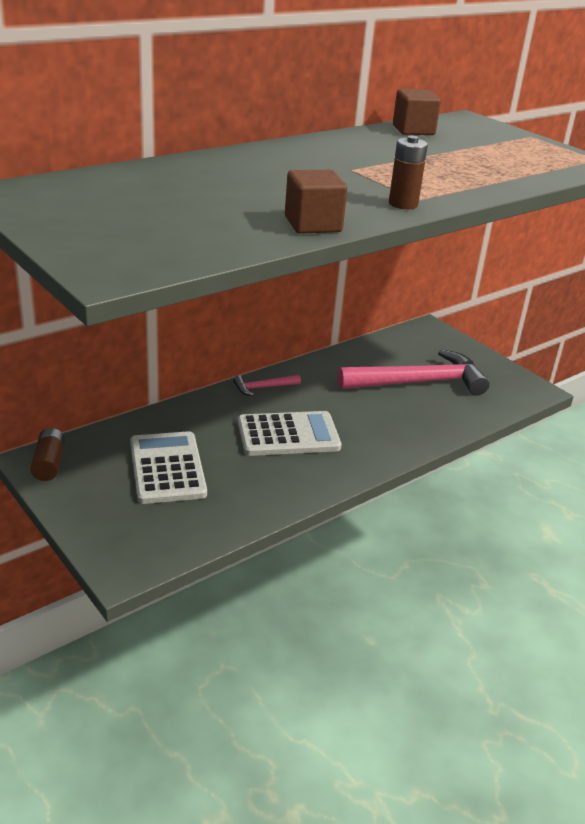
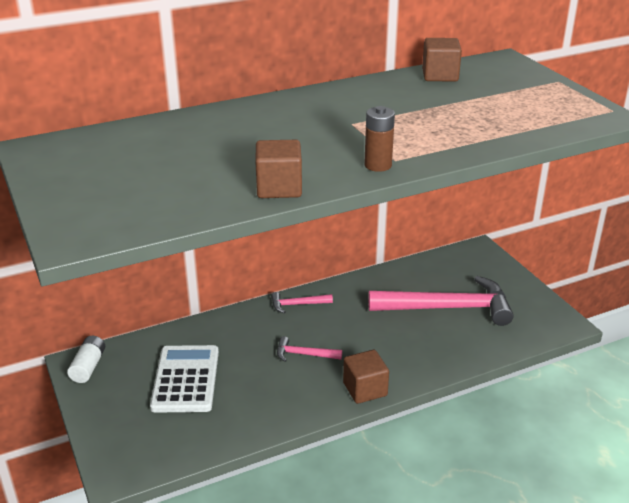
camera: 15 degrees right, 0 degrees up
(49, 463) = (88, 366): brown battery -> white battery
(288, 435) = (304, 354): white calculator -> pink hammer
(364, 463) = (365, 389): none -> brown cube

